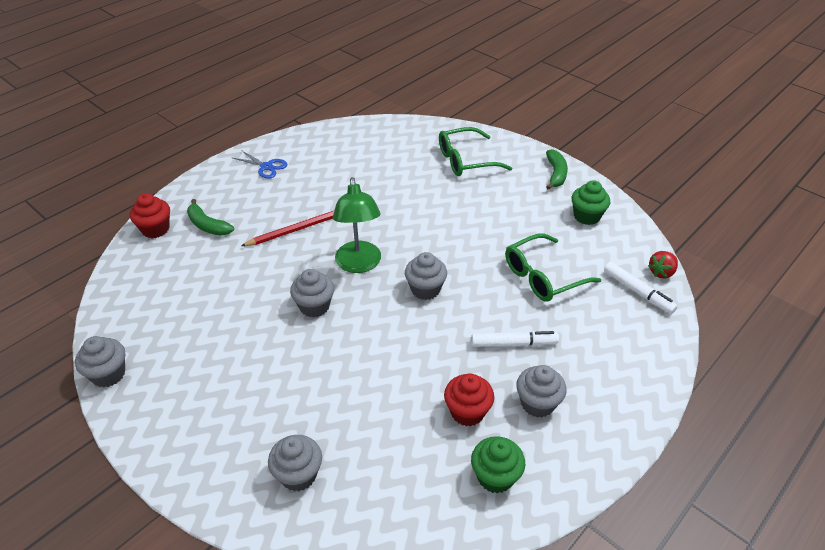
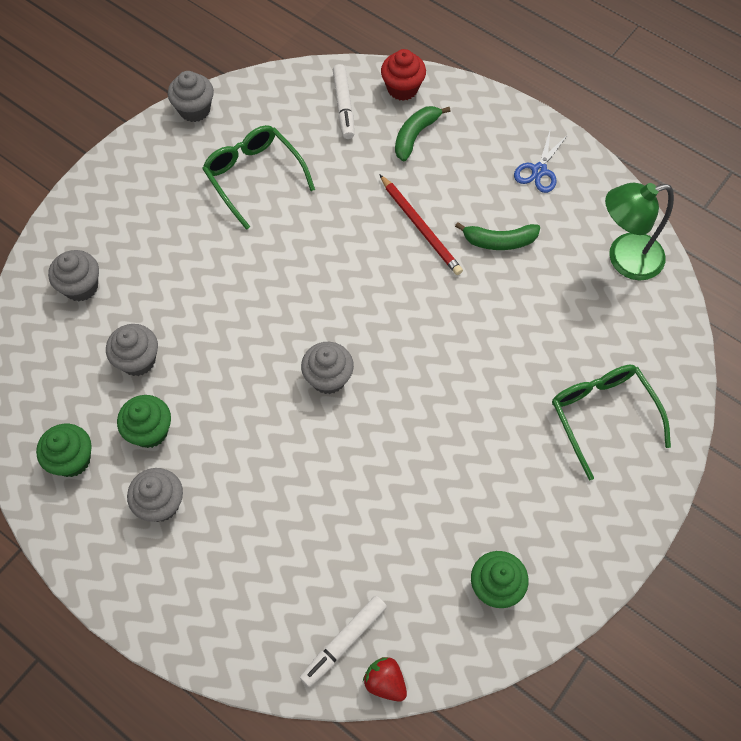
camera: 85 degrees right, 20 degrees up
(314, 306) = (293, 266): grey cupcake -> grey cupcake (138, 360)
(359, 264) = (364, 301): green lamp -> green lamp (624, 259)
(467, 412) = (150, 431): red cupcake -> green cupcake
(514, 343) = (246, 479): white marker -> white marker (344, 106)
(543, 276) = (362, 518): green glasses -> green glasses (254, 176)
(555, 174) = (593, 547): green banana -> green banana (499, 241)

